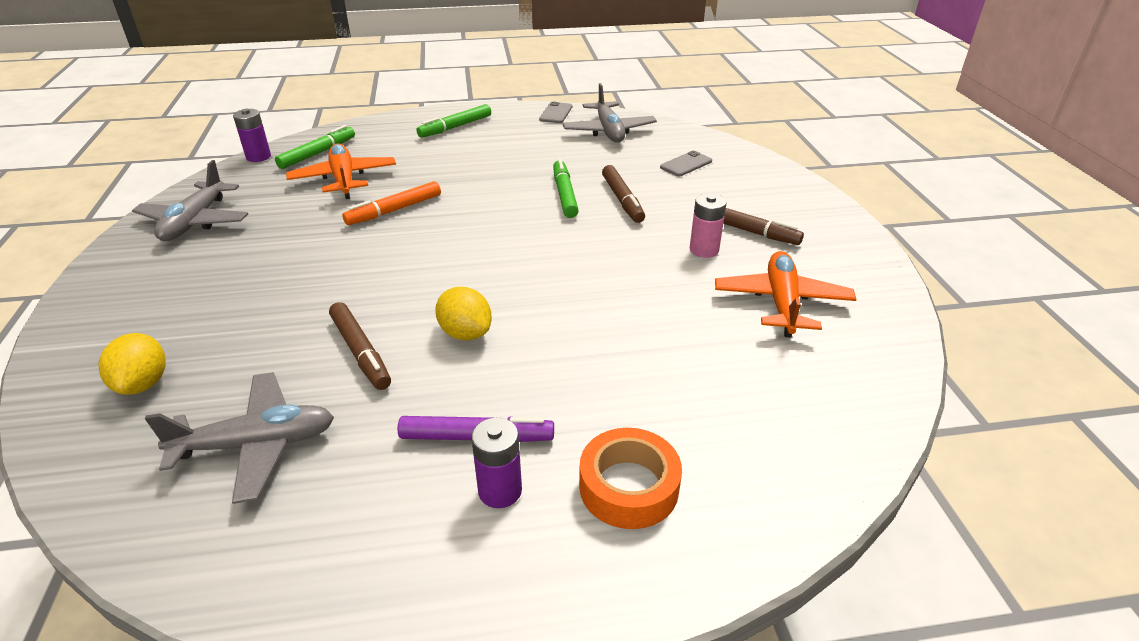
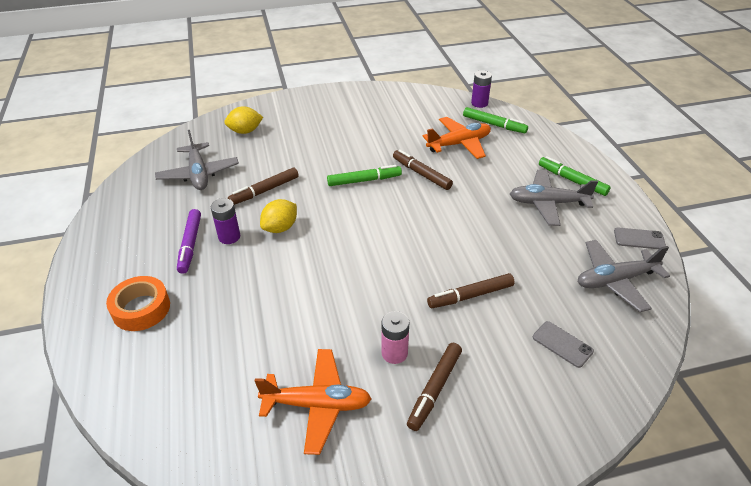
camera: 85 degrees right, 5 degrees up
(195, 222) = (390, 104): grey plane -> grey plane (548, 203)
(394, 210) = (421, 174): orange marker -> brown marker
(500, 491) = (151, 258): purple battery -> purple battery (229, 237)
(564, 194) = (469, 258): green marker -> green marker (364, 180)

